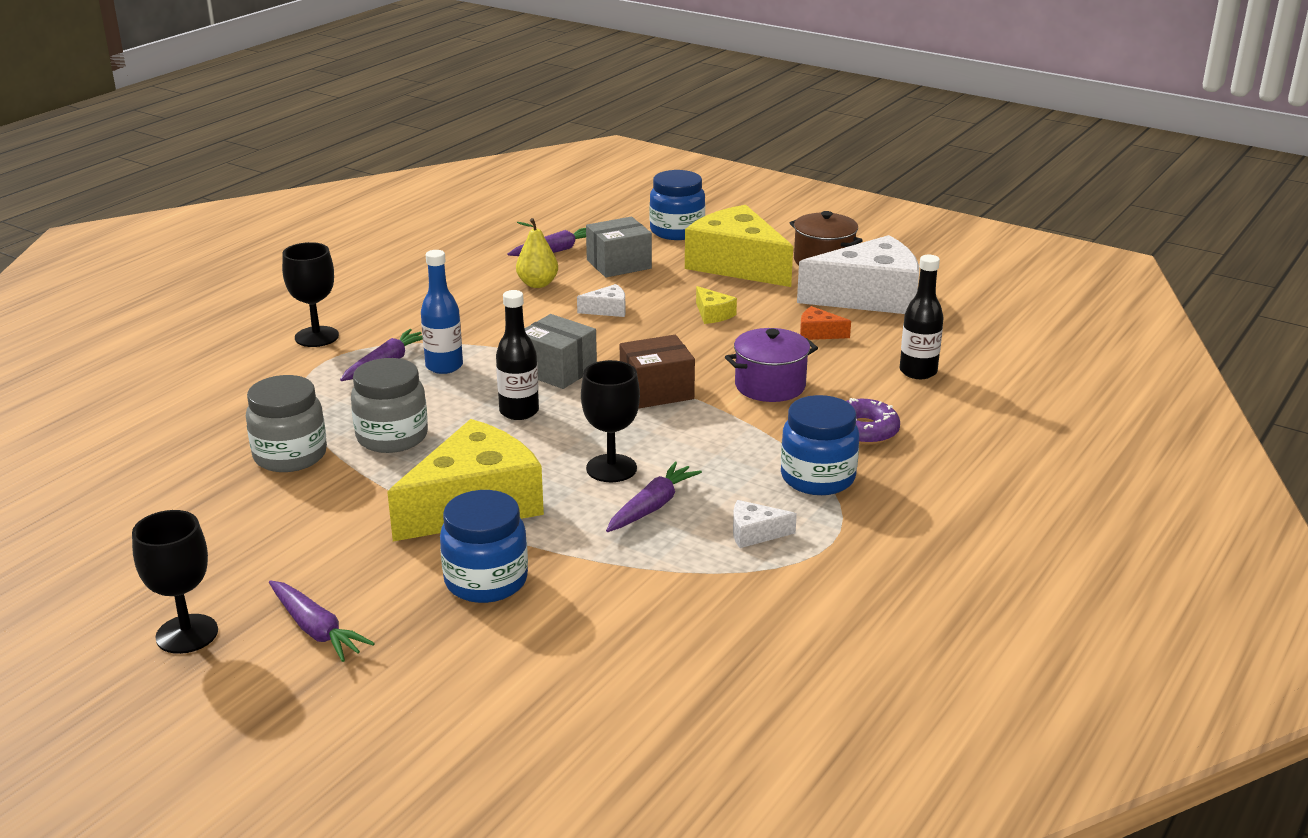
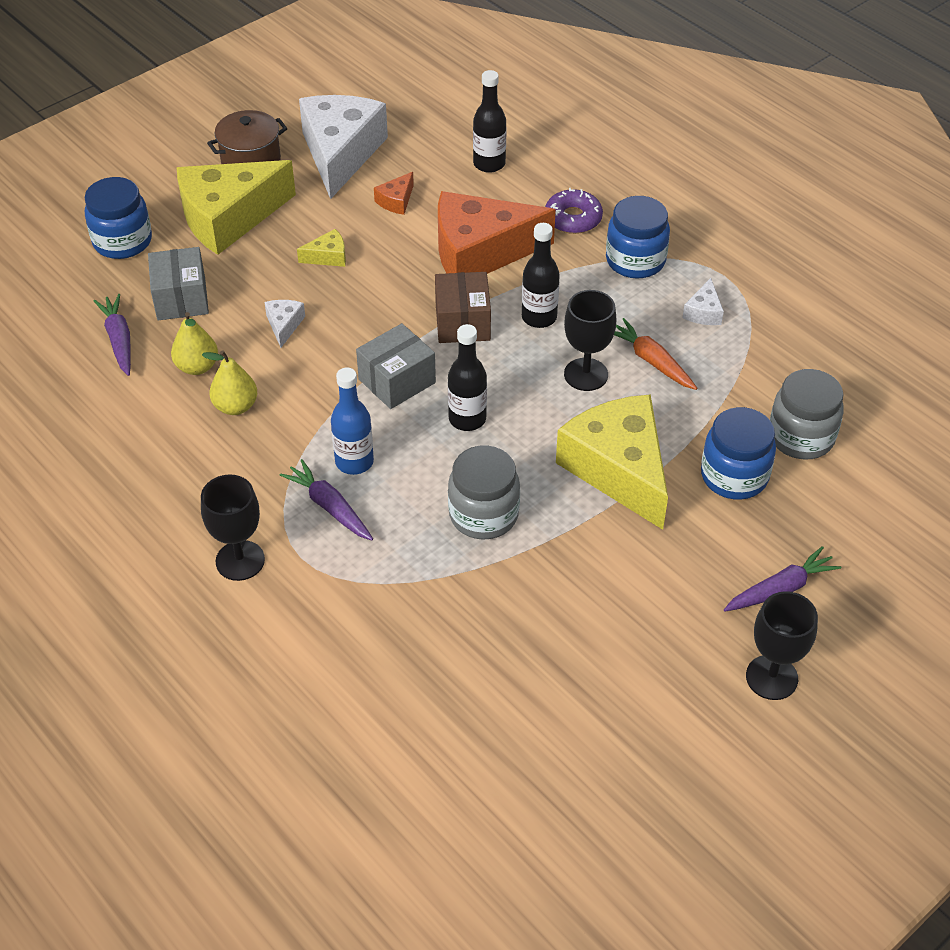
camera: 75 degrees left, 20 degrees up
(290, 456) = (494, 595): grey jar -> grey jar (801, 437)
(495, 306) = (235, 406): none -> yellow pear
(652, 506) = (651, 361): purple carrot -> orange carrot
(687, 431) = (539, 317): none -> black bottle
(770, 386) = (480, 252): purple pot -> orange cheese

